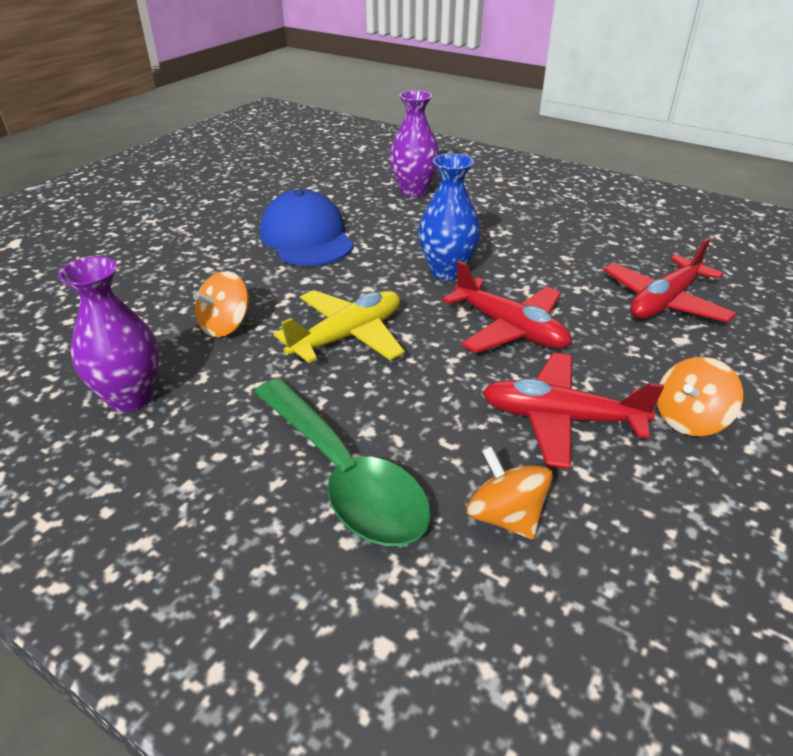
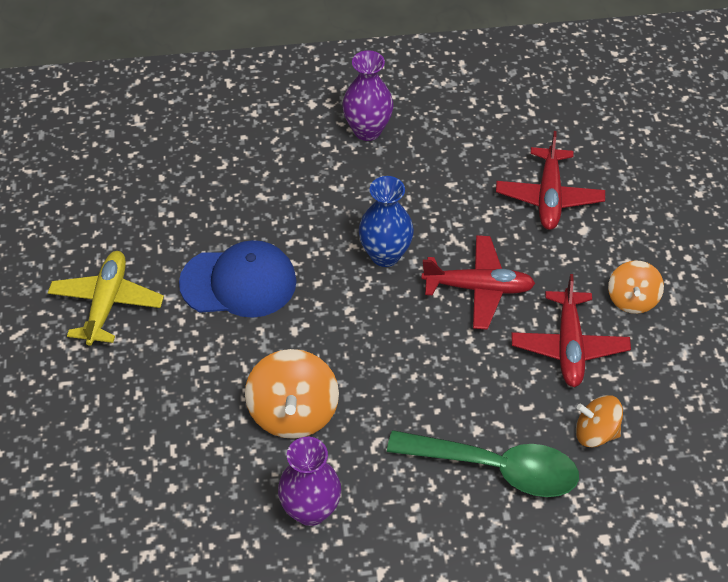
camera: 40 degrees left, 15 degrees up
(225, 325) = (293, 412): orange spinning top -> orange spinning top, size x1.60
(307, 237) = (239, 282): blue cap -> blue cap turned 150 degrees clockwise
(347, 336) = (385, 365): yellow plane -> yellow plane (107, 303)
(414, 191) = (259, 165): purple vase -> purple vase (367, 130)
(560, 419) = (569, 346): red plane -> red plane turned 60 degrees counterclockwise

